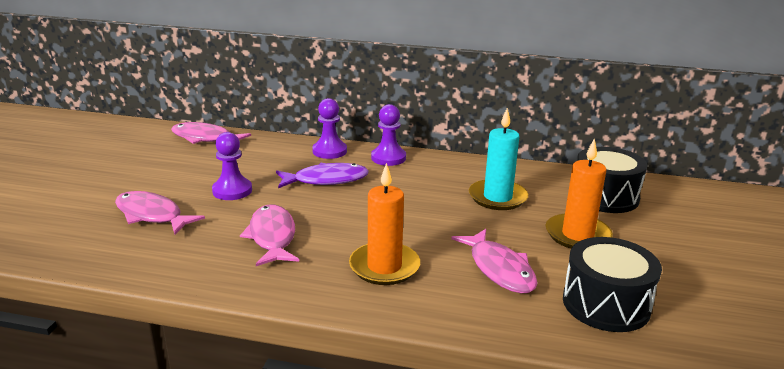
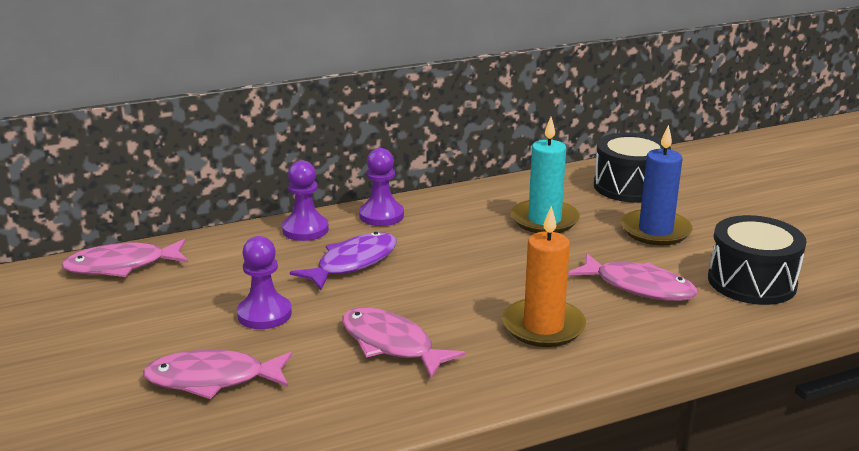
camera: 35 degrees left, 0 degrees up
(577, 235) = (655, 231): orange candle -> blue candle

